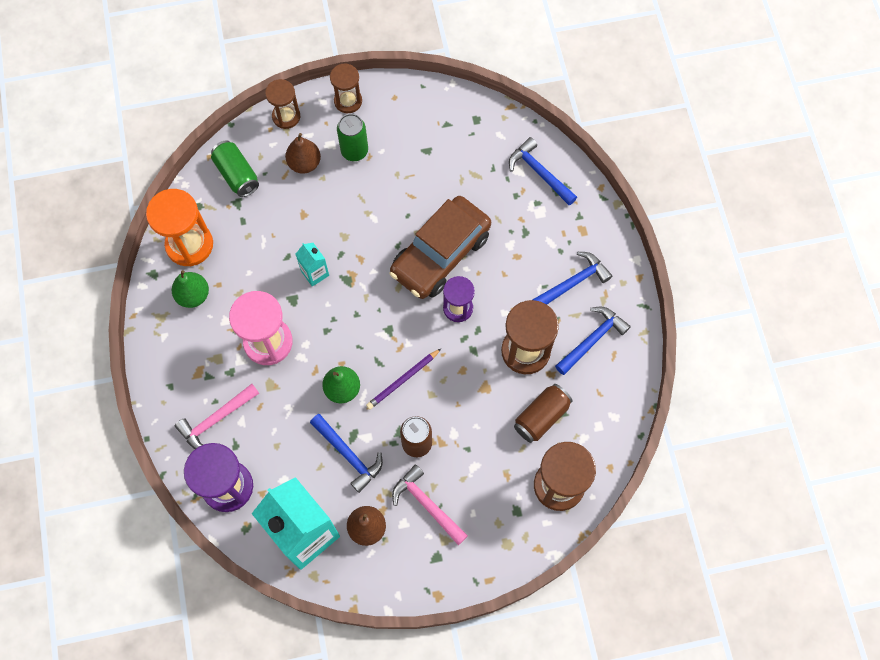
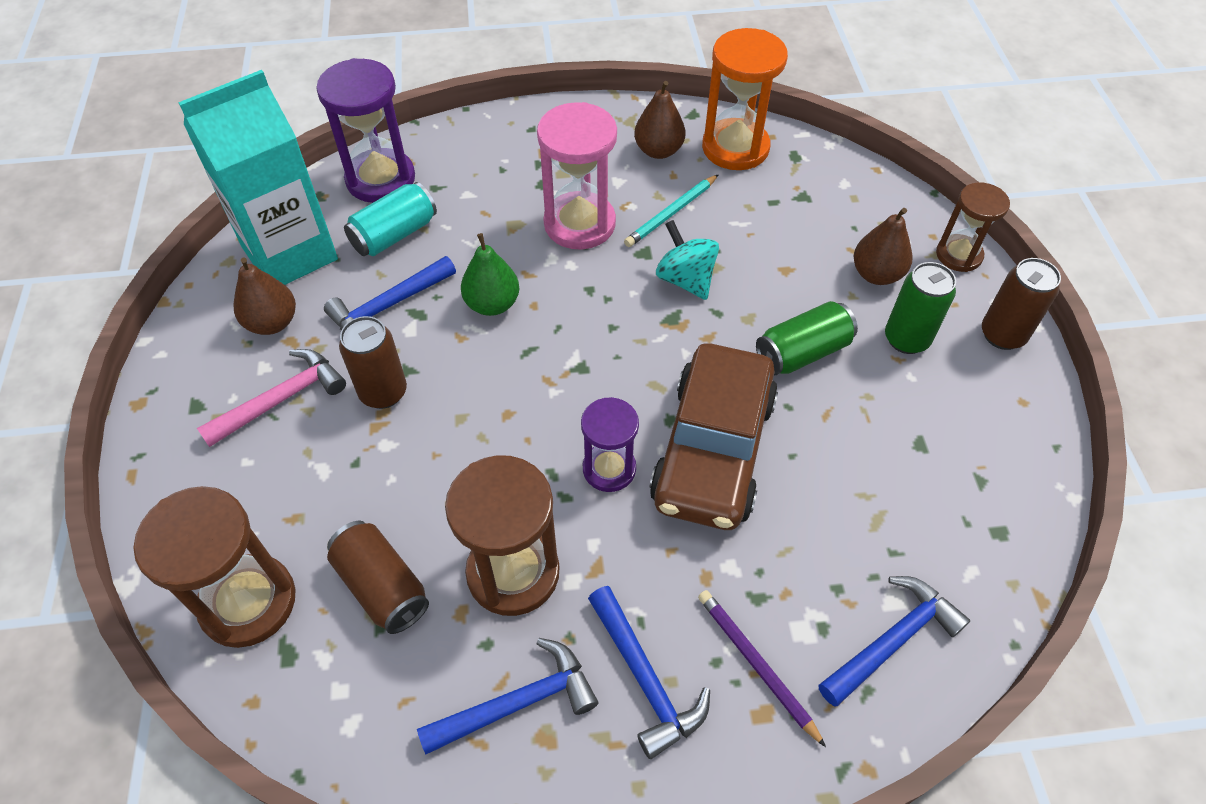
camera: 95 degrees right, 15 degrees down
(193, 295) = (658, 151): green pear -> brown pear
(216, 420) = (475, 169): pink hammer -> none
(237, 174) = (849, 197): green can -> green can (802, 352)
(255, 284) = (671, 213): none -> turquoise pencil
(283, 464) = (394, 234): none -> turquoise can
(315, 273) = (685, 279): turquoise carton -> turquoise spinning top
(348, 101) = (1002, 335): brown hourglass -> brown can
(403, 380) = (492, 381): purple pencil -> purple pencil (757, 665)
(440, 254) = (713, 450): brown car -> brown car turned 120 degrees counterclockwise
(592, 339) = (518, 702): blue hammer -> blue hammer turned 75 degrees counterclockwise

